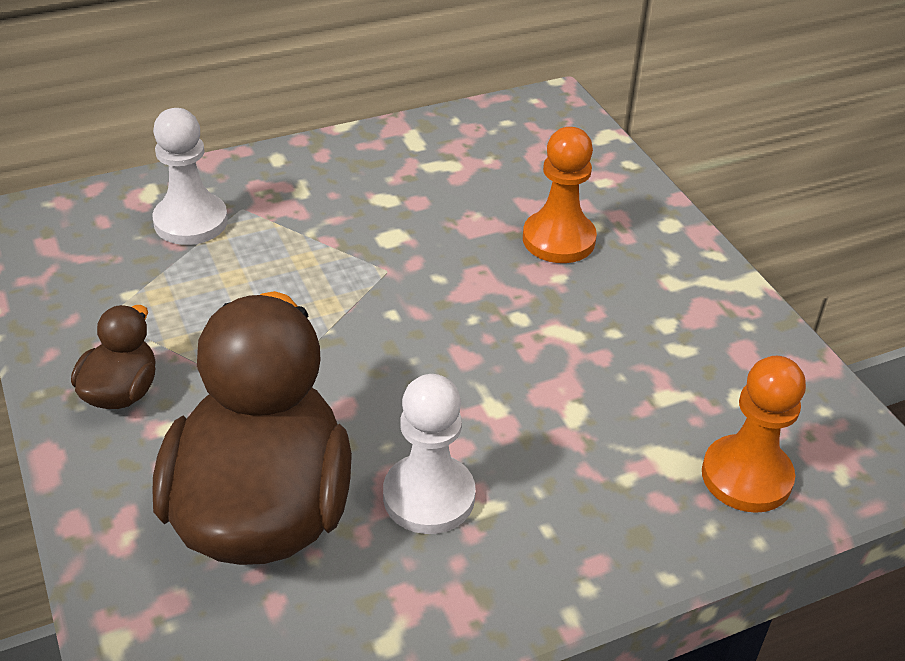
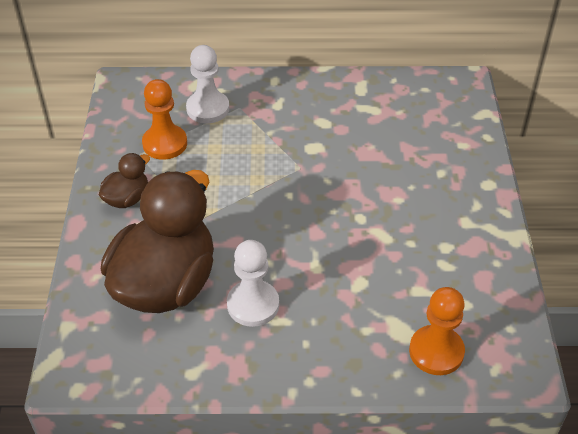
camera: 25 degrees right, 5 degrees up
(558, 239) = (412, 175): orange pawn -> orange pawn (165, 143)

